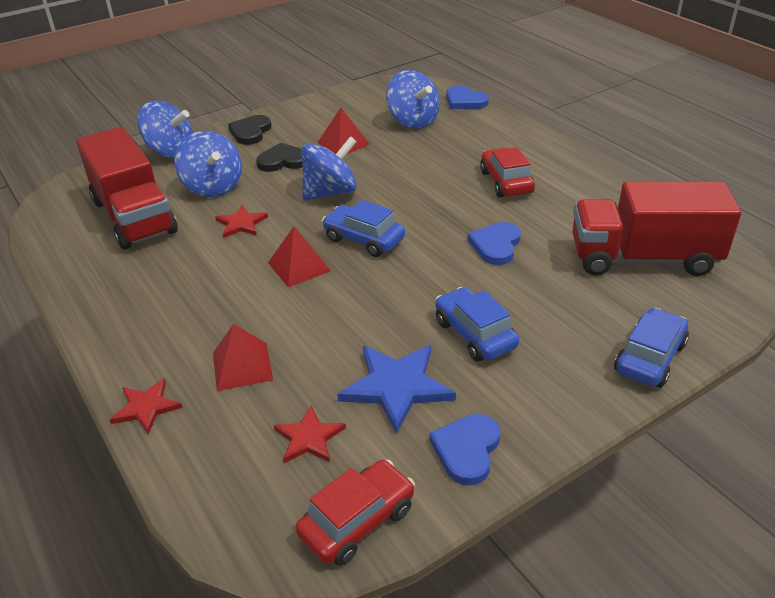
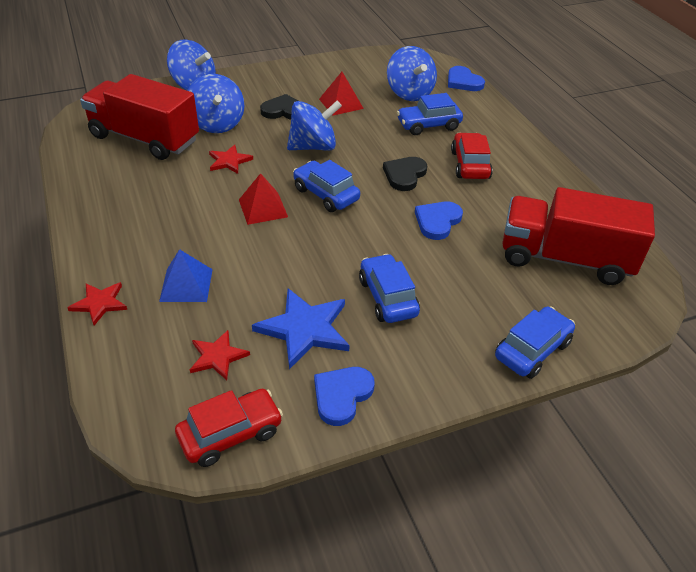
camera: 10 degrees right, 5 degrees up
(134, 216) = (145, 138): red truck -> red truck turned 135 degrees clockwise
(242, 366) = (186, 285): red pyramid -> blue pyramid
(250, 132) = (266, 79): black heart -> black heart (404, 175)
(446, 150) = (428, 125): none -> blue car

